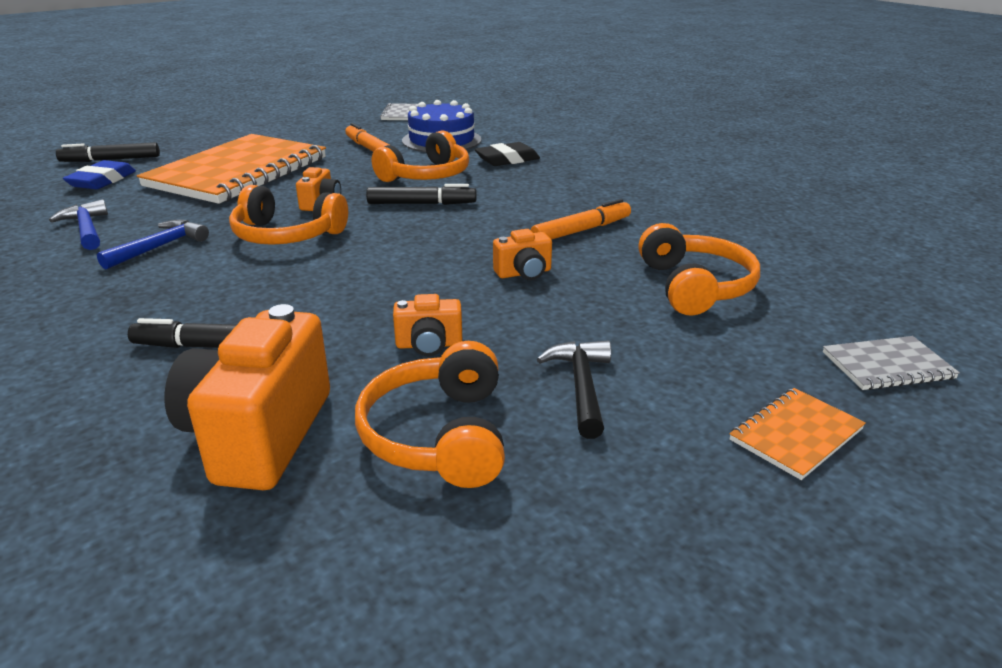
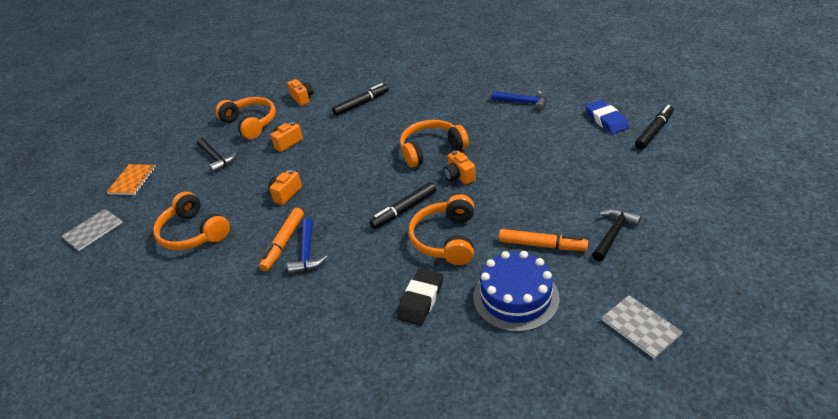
camera: 145 degrees right, 10 degrees up
(160, 247) = (470, 115): blue hammer -> blue hammer (307, 253)
(238, 172) = (561, 168): orange notebook -> none
(259, 435) = (302, 98): orange camera -> orange camera, size x0.49
(315, 137) = (613, 234): none -> black hammer

